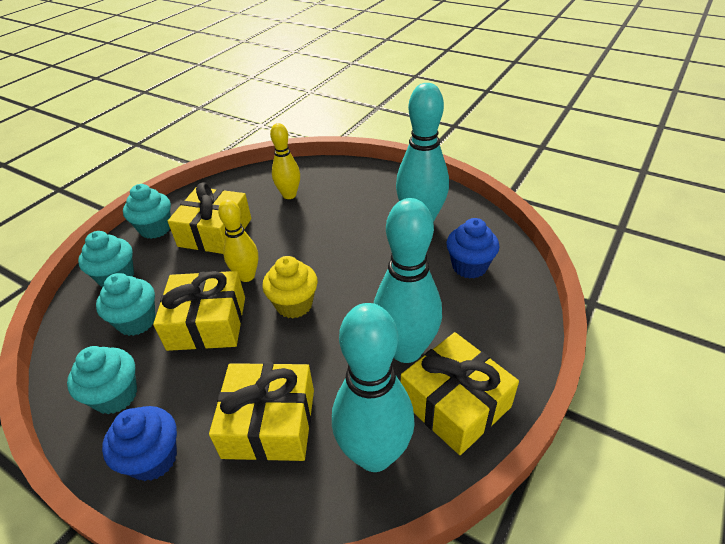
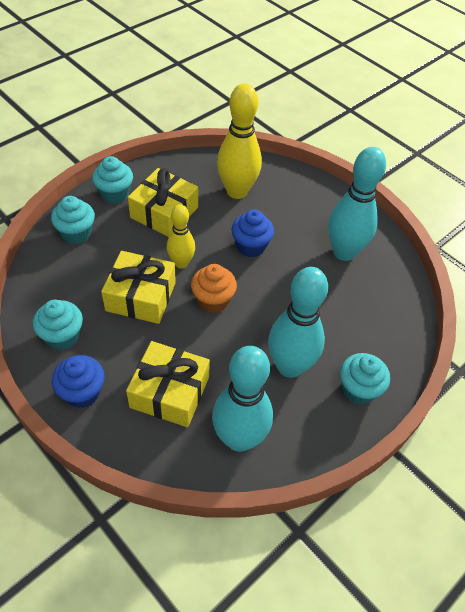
camera: 10 degrees right, 10 degrees up
(137, 321) = (87, 279): turquoise cupcake -> turquoise cupcake (358, 389)
(289, 195) = (237, 191): yellow bowling pin -> yellow bowling pin, size x1.69
(294, 305) = (213, 301): yellow cupcake -> orange cupcake
(455, 403) = (312, 420): yellow gift -> none
(469, 266) = (369, 309): blue cupcake -> blue cupcake (250, 247)

